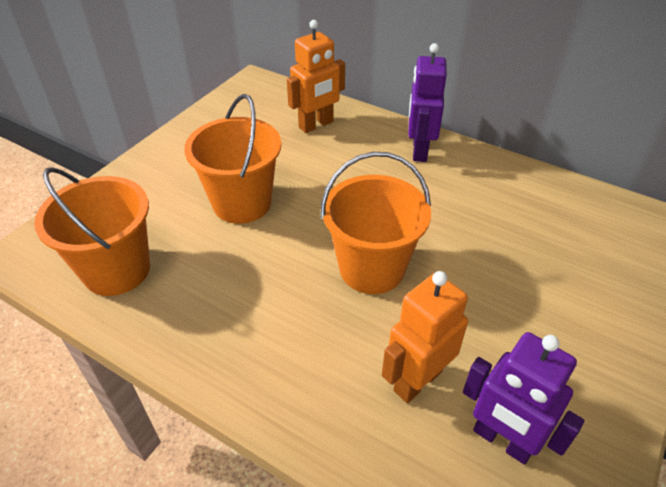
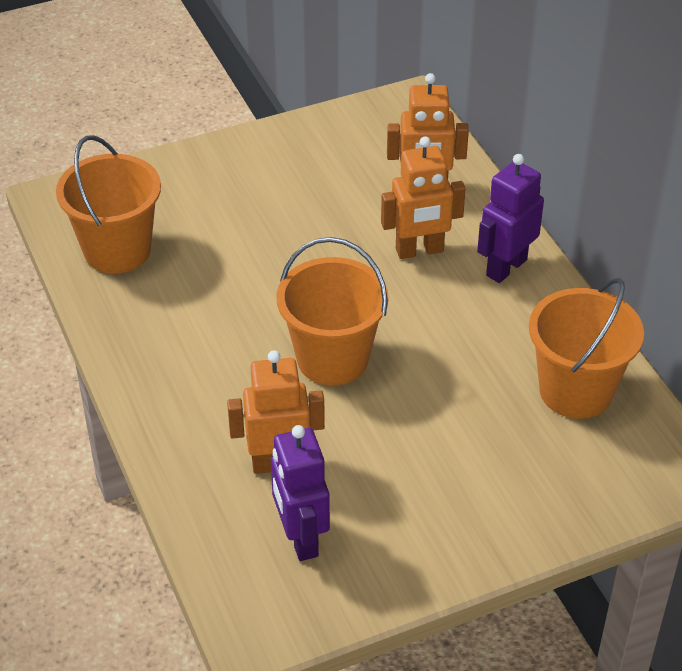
camera: 35 degrees right, 0 degrees up
(242, 203) = (272, 239): orange bucket -> orange bucket (576, 391)
(354, 165) = (419, 251): none -> orange robot

